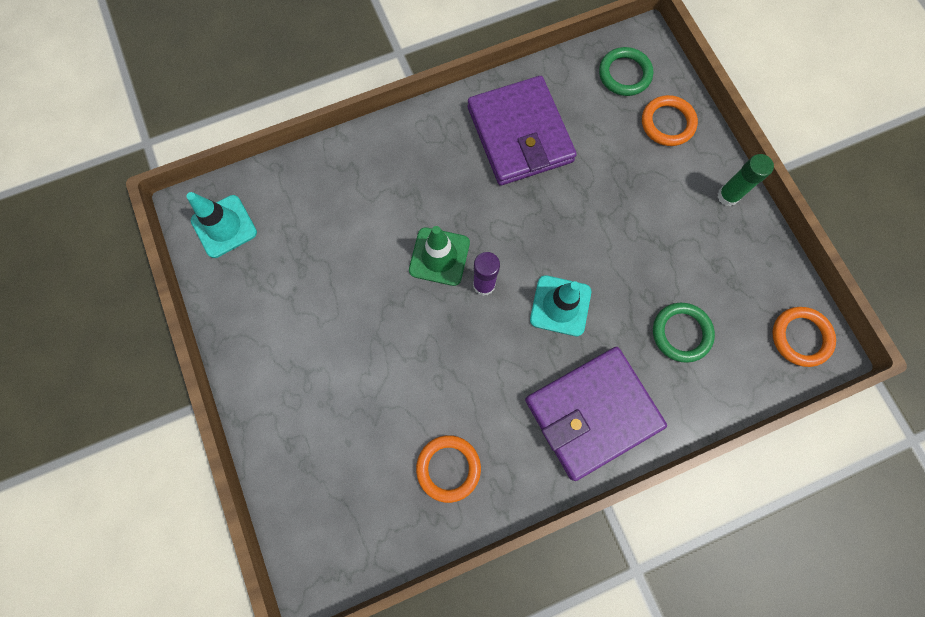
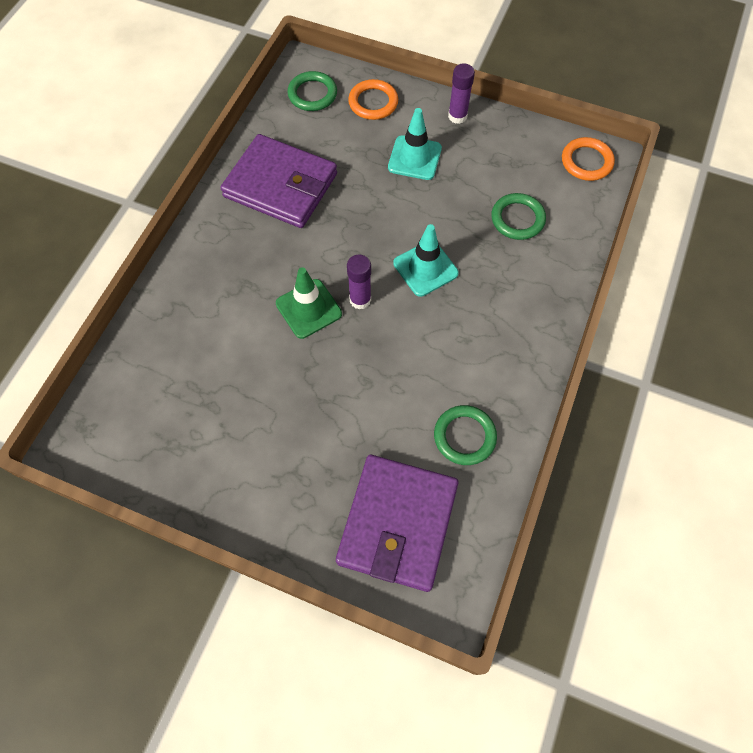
camera: 45 degrees left, 10 degrees down
(224, 226) = (114, 432): turquoise traffic cone -> turquoise traffic cone (414, 158)
(448, 468) = (464, 436): orange ring -> green ring
(592, 412) = (517, 314): purple wallet -> purple wallet (397, 523)
(727, 196) = (457, 116): green glue stick -> purple glue stick

